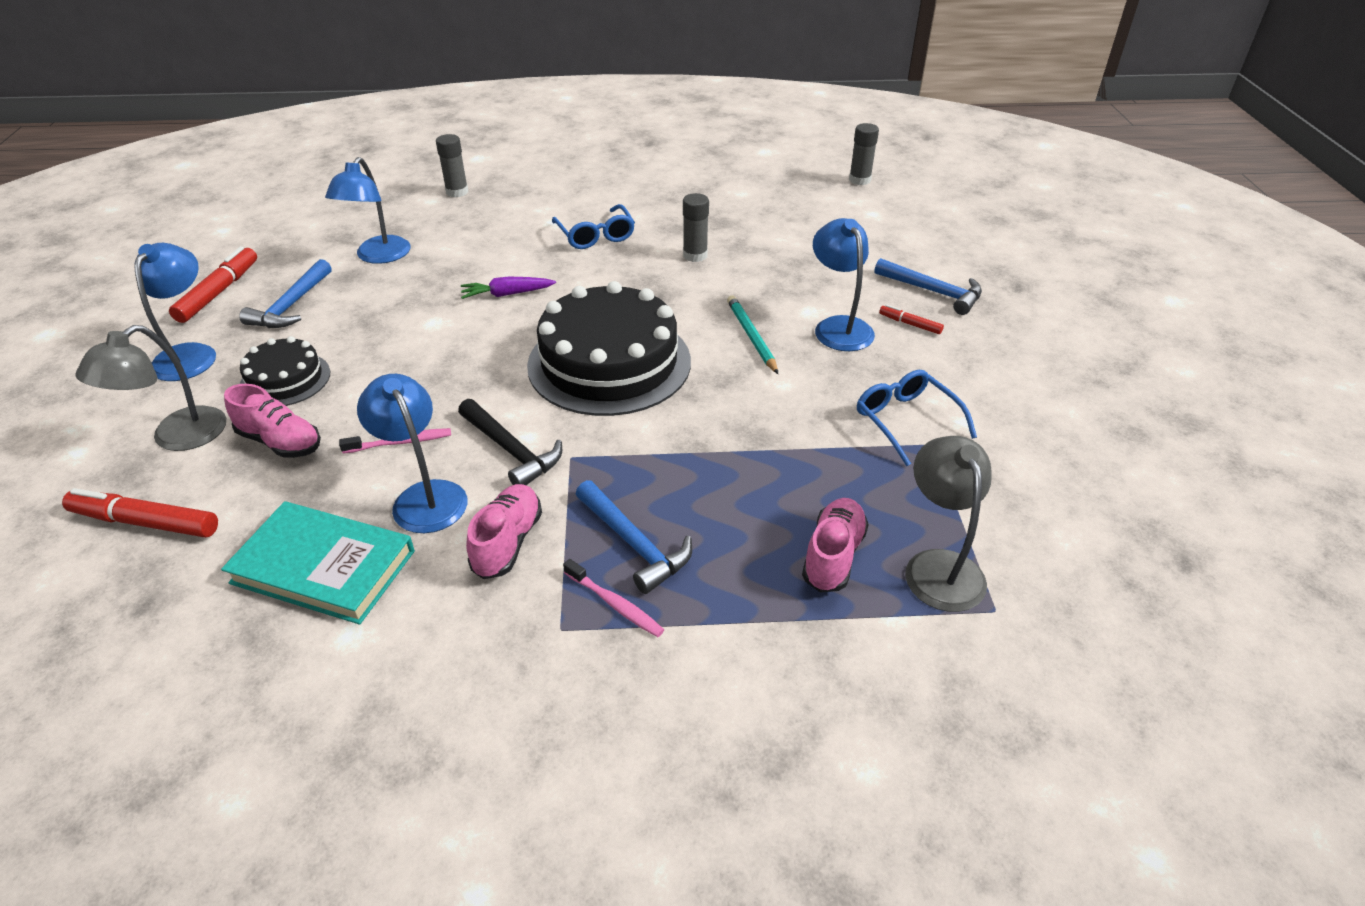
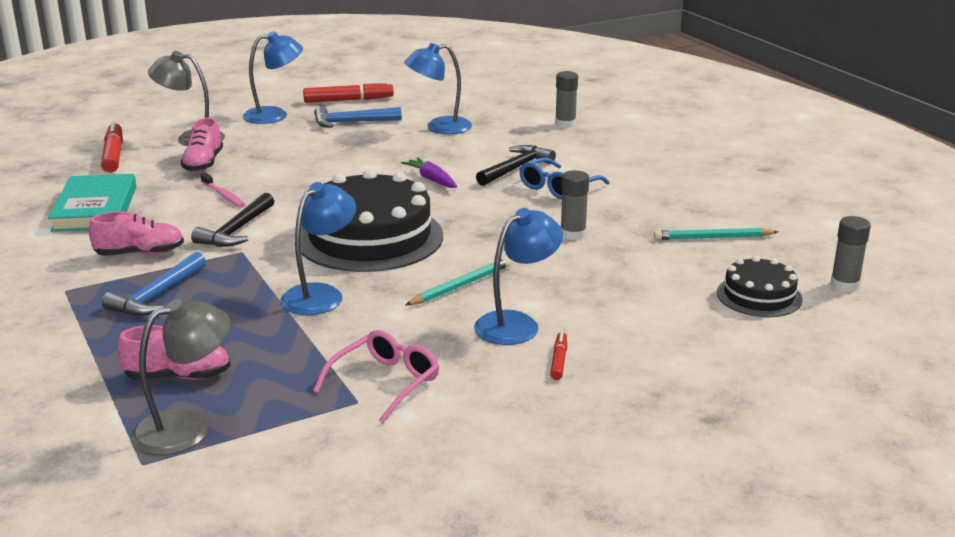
camera: 65 degrees right, 15 degrees down
(285, 379) = (267, 146): black cake -> black cake (759, 296)
(424, 496) = (173, 217): blue lamp -> blue lamp (320, 294)
(531, 243) = (516, 168): none -> black hammer
(614, 604) = (94, 302): pink toothbrush -> none
(751, 200) = (713, 237): none -> turquoise pencil
(906, 421) = (385, 383): blue glasses -> pink glasses
(933, 292) = (639, 365): blue hammer -> none

